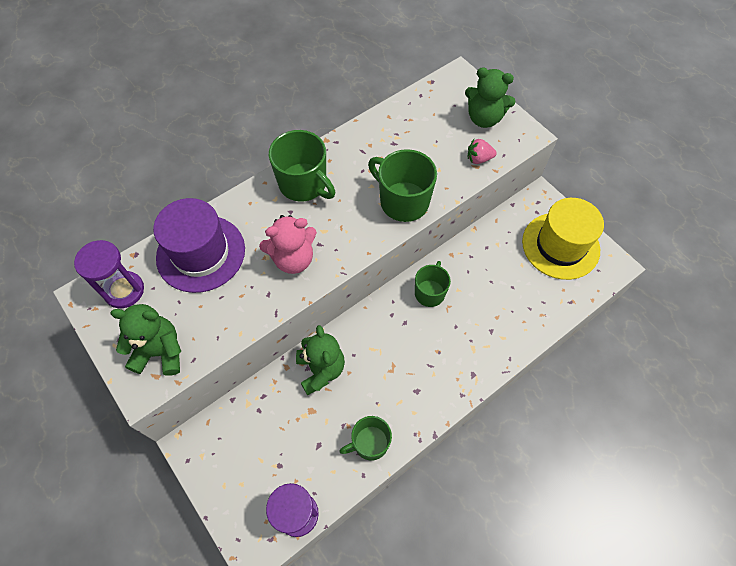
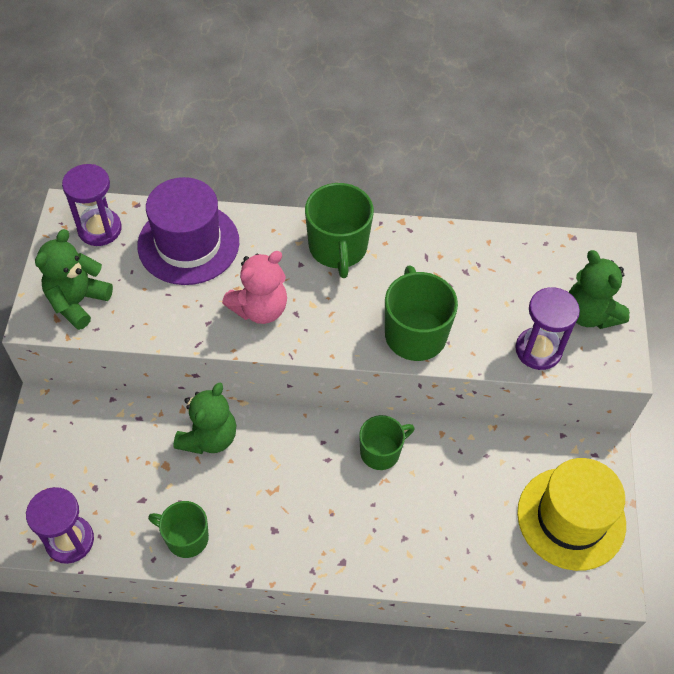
camera: 40 degrees right, 5 degrees down
(160, 352) = (78, 301): green teddy bear -> green teddy bear turned 105 degrees counterclockwise
(293, 259) = (260, 308): pink teddy bear -> pink teddy bear turned 60 degrees counterclockwise
(478, 159) = (538, 350): pink strawberry -> purple hourglass

